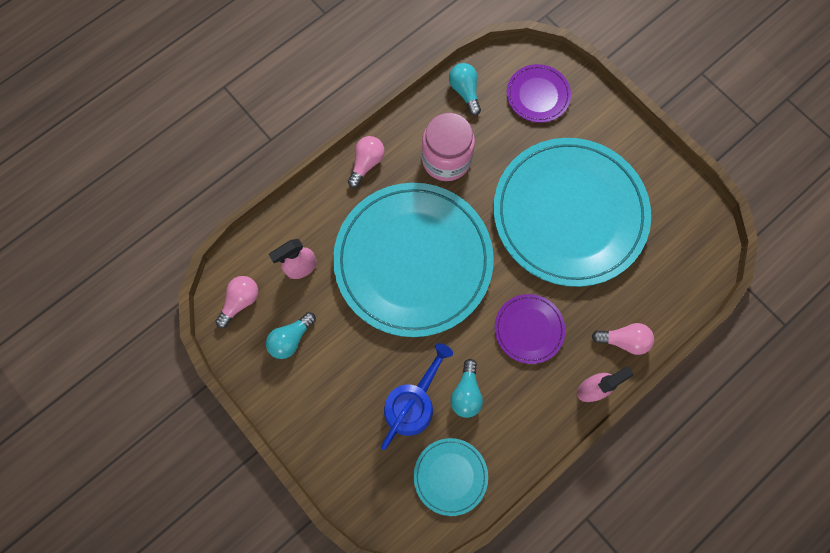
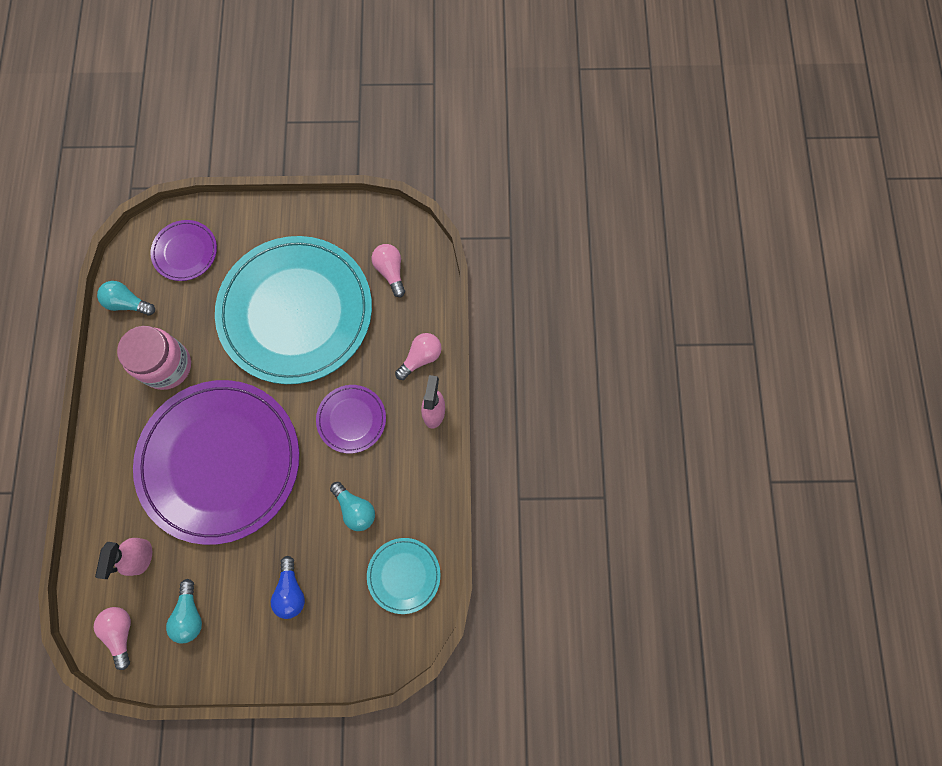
camera: 50 degrees left, 0 degrees up
(366, 163) = (109, 431): pink light bulb -> pink light bulb (390, 271)
(367, 398) = (291, 591): none -> blue light bulb
(412, 404) = (326, 558): blue watering can -> none
(413, 260) = (220, 461): turquoise plate -> purple plate

